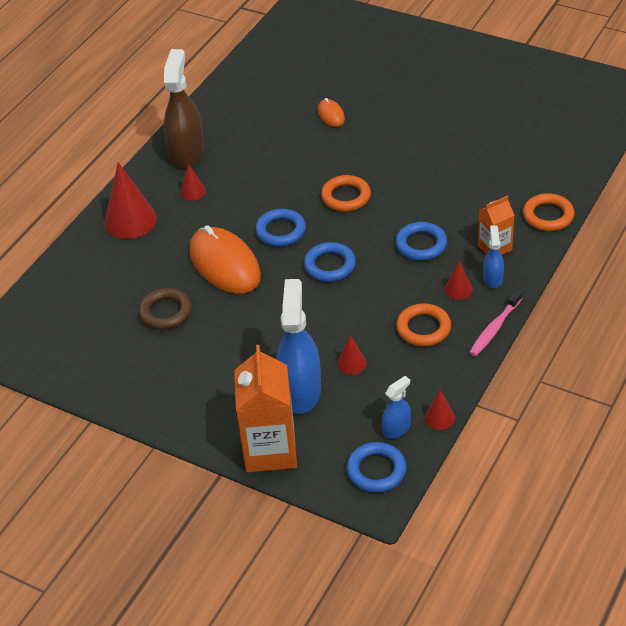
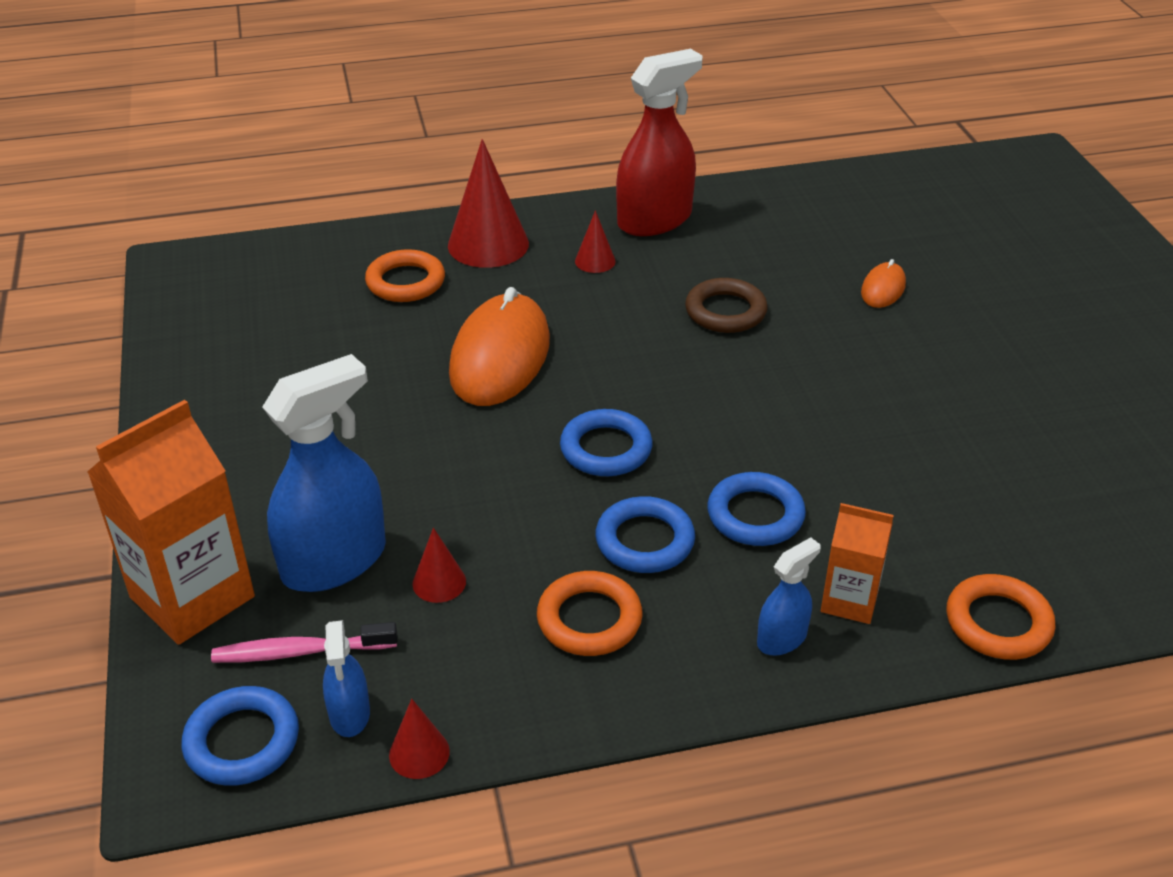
camera: 45 degrees right, 5 degrees down
(165, 312) = (362, 357): brown ring -> brown ring (725, 311)
(187, 152) = (654, 220): brown spray bottle -> red spray bottle
(280, 231) = (616, 368): blue ring -> blue ring (645, 541)
(346, 197) = (753, 388): orange ring -> orange ring (405, 282)
(396, 429) = (349, 713): blue spray bottle -> blue spray bottle turned 75 degrees clockwise
(458, 289) = (713, 611): red cone -> none
(494, 328) = (679, 705): pink toothbrush -> pink toothbrush (300, 651)

